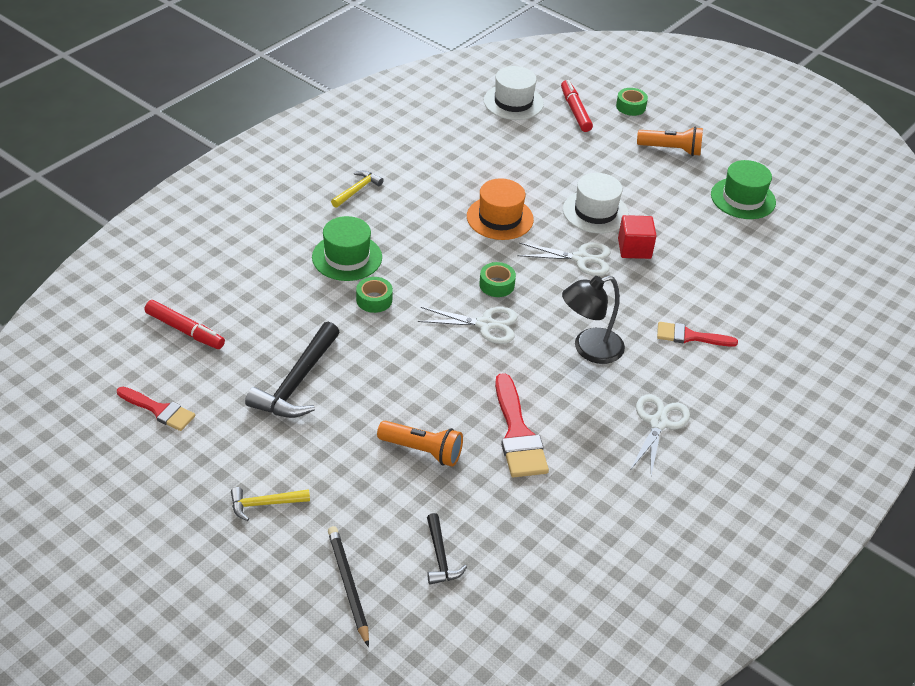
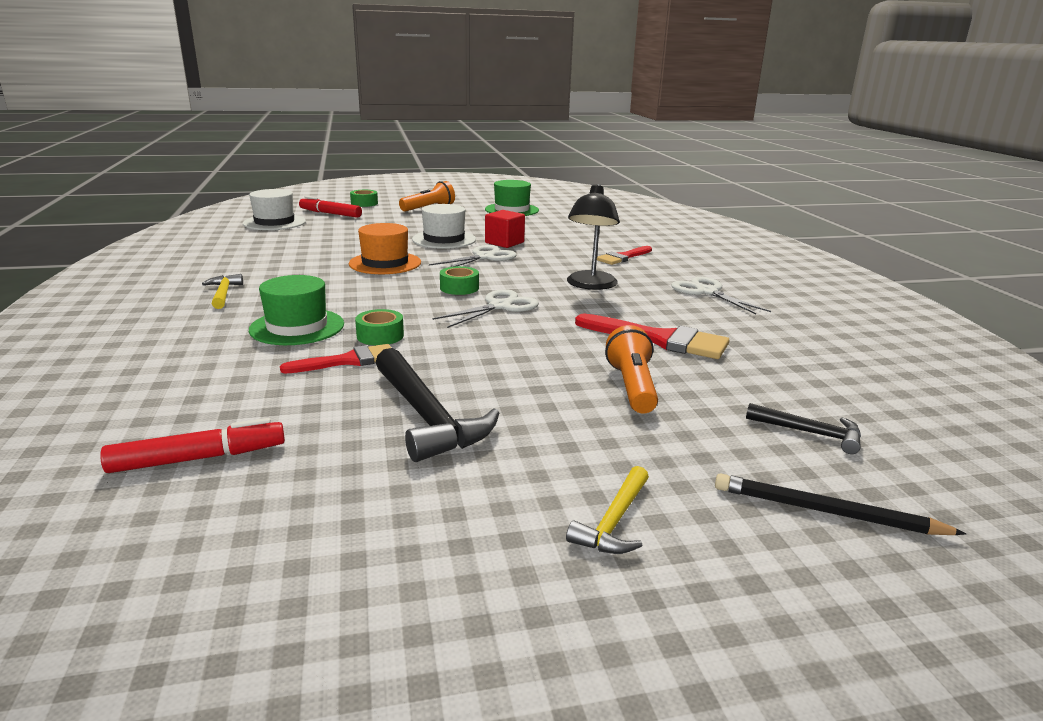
camera: 50 degrees left, 20 degrees down
(159, 410) = (304, 545): red brush -> red brush (348, 361)
(422, 450) = (632, 387): orange flashlight -> orange flashlight turned 60 degrees counterclockwise

